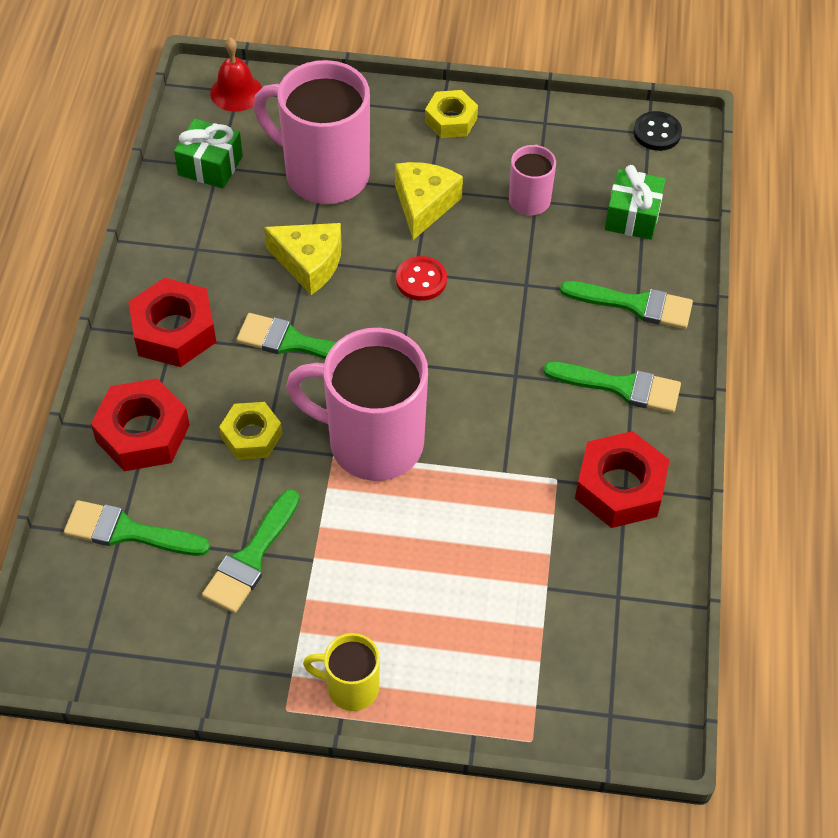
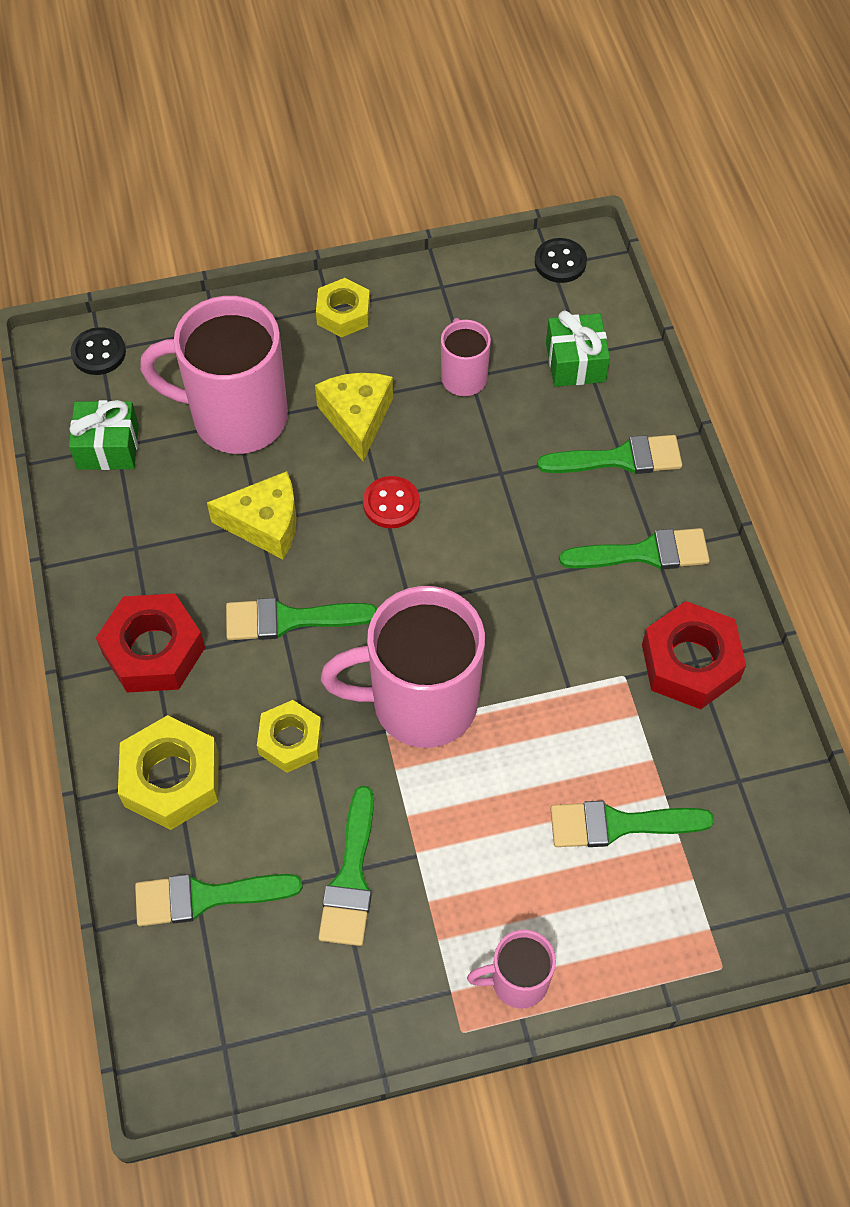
camera: 20 degrees left, 5 degrees up
(143, 433) = (172, 779): red nut -> yellow nut
(236, 92) = (98, 353): red bell -> black button
(350, 687) = (517, 981): yellow mug -> pink mug
(495, 595) = (619, 824): none -> green brush

